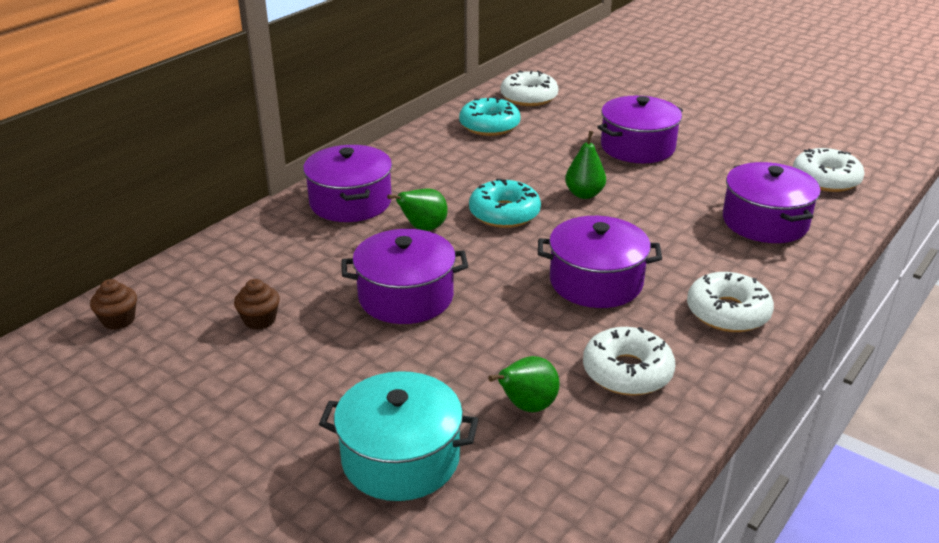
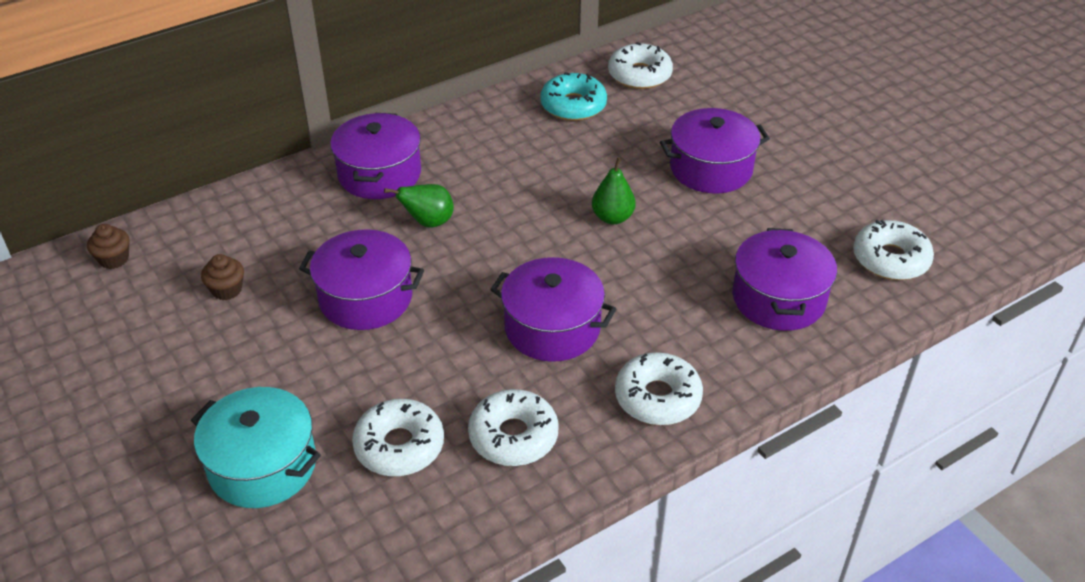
camera: 20 degrees right, 10 degrees up
(504, 213) = (517, 223): turquoise donut -> none
(527, 406) = (399, 446): green pear -> white donut

